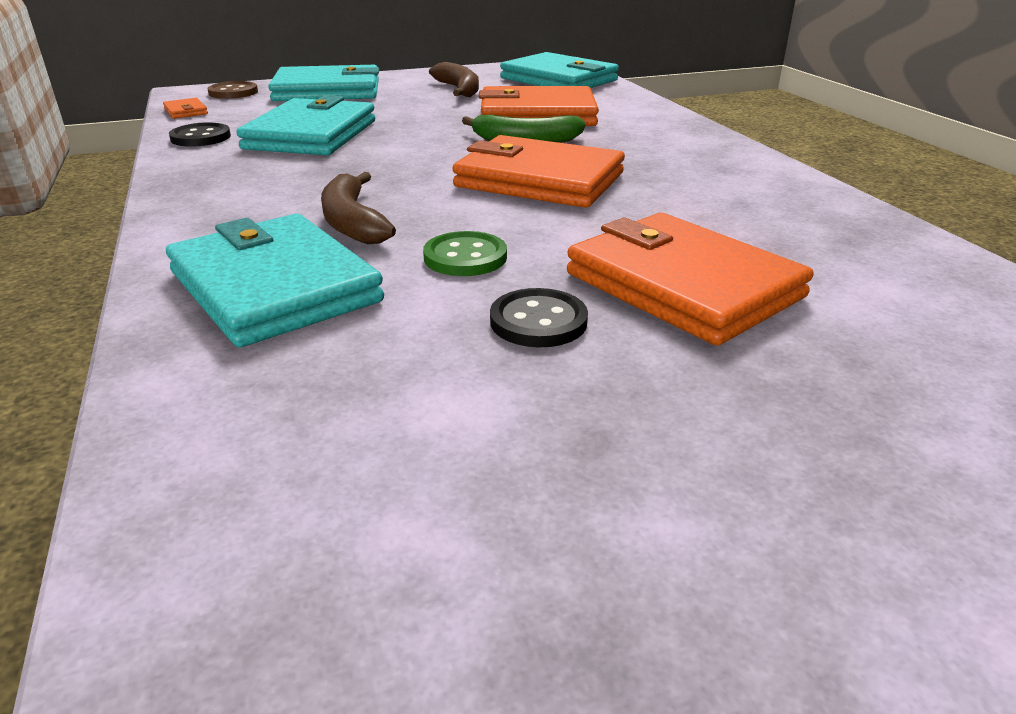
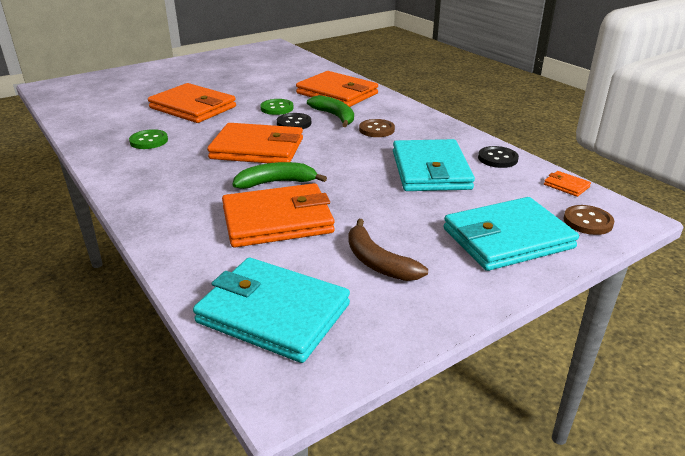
camera: 165 degrees right, 0 degrees up
(274, 286) = (337, 93): turquoise wallet -> orange wallet
(306, 189) = (376, 130): none -> brown button
(352, 222) = (335, 116): brown banana -> green banana
(538, 321) = (243, 93): black button -> black button (294, 123)
(745, 211) = (149, 141): none -> green button

